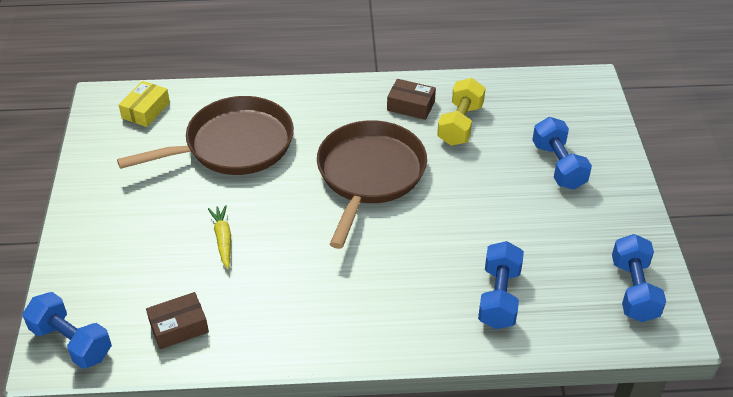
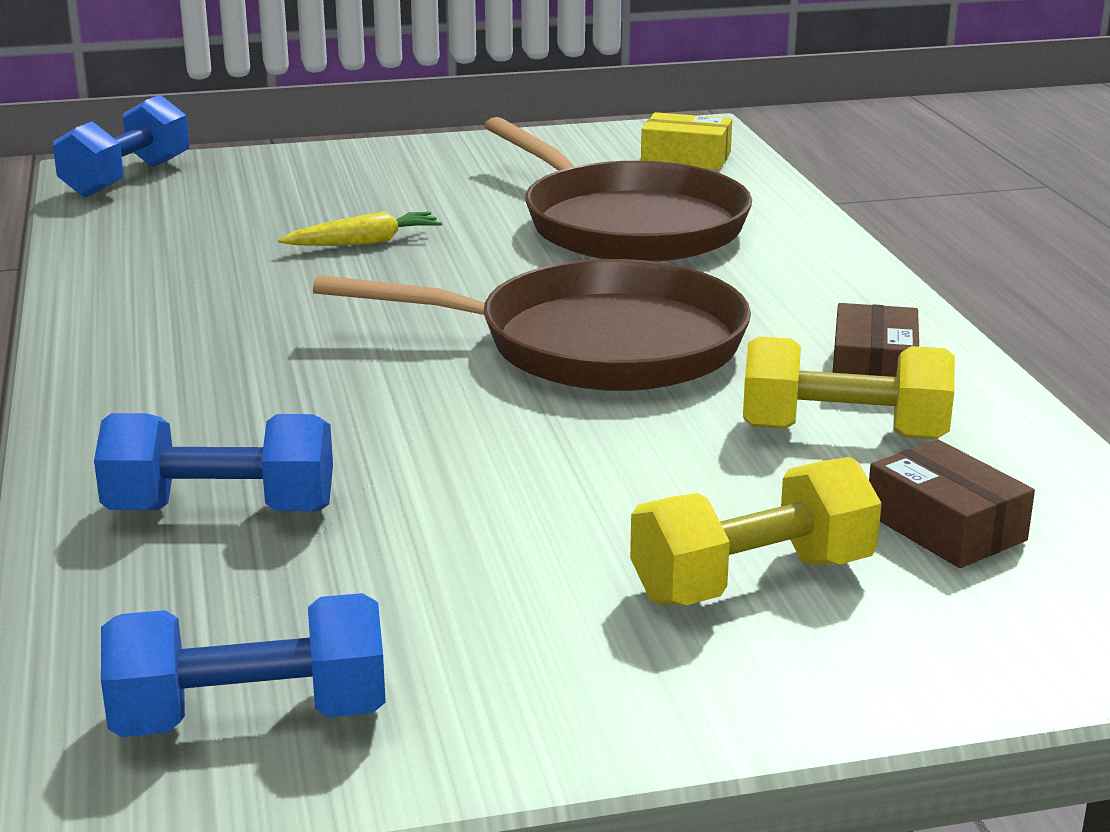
camera: 80 degrees right, 20 degrees down
(179, 327) = (152, 235): brown box -> brown box (945, 527)
(558, 166) = (752, 580): blue dumbbell -> yellow dumbbell

